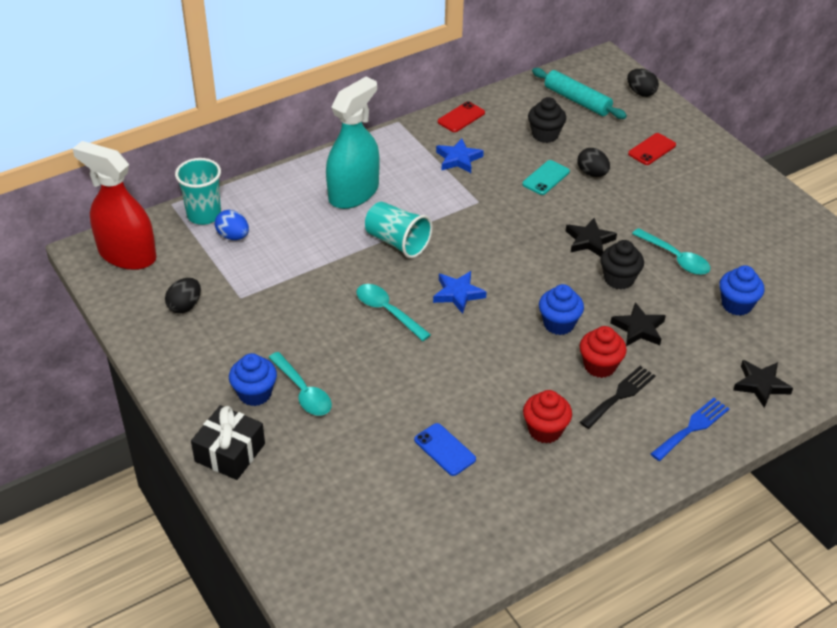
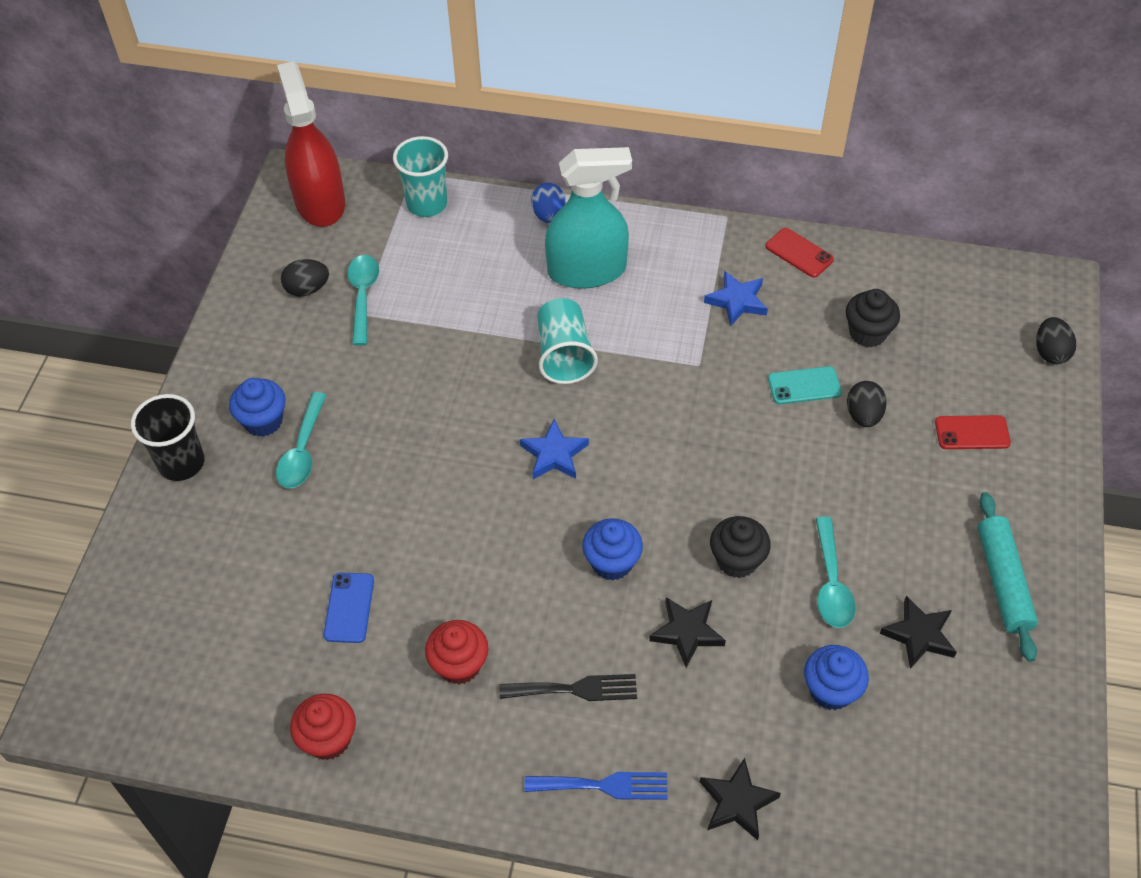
camera: 45 degrees right, 10 degrees up
(230, 452) = (181, 463): black gift -> black cup
(233, 236) = (426, 244): blue egg -> blue egg (549, 215)
(387, 311) = (467, 424): turquoise spoon -> turquoise spoon (363, 296)
(461, 117) = (799, 253): red phone -> red phone turned 45 degrees clockwise
(577, 100) = (958, 314): turquoise rolling pin -> turquoise rolling pin (1003, 581)
(589, 240) = (760, 492): black star -> black star (919, 635)
(599, 366) = (595, 641): red cupcake -> red cupcake (328, 739)

